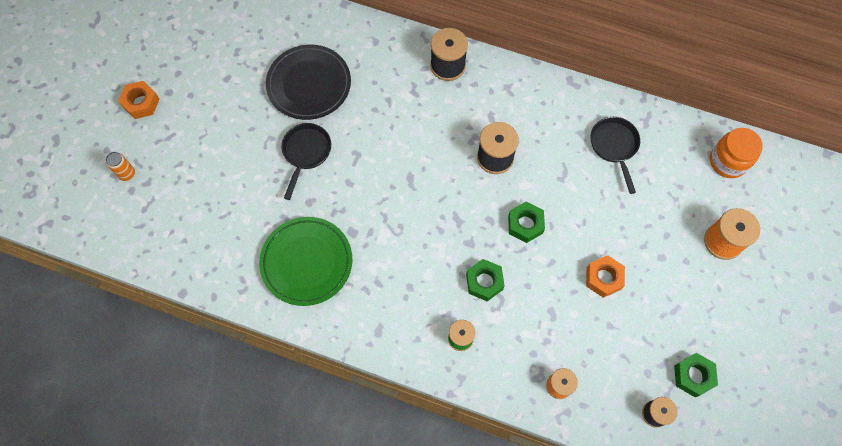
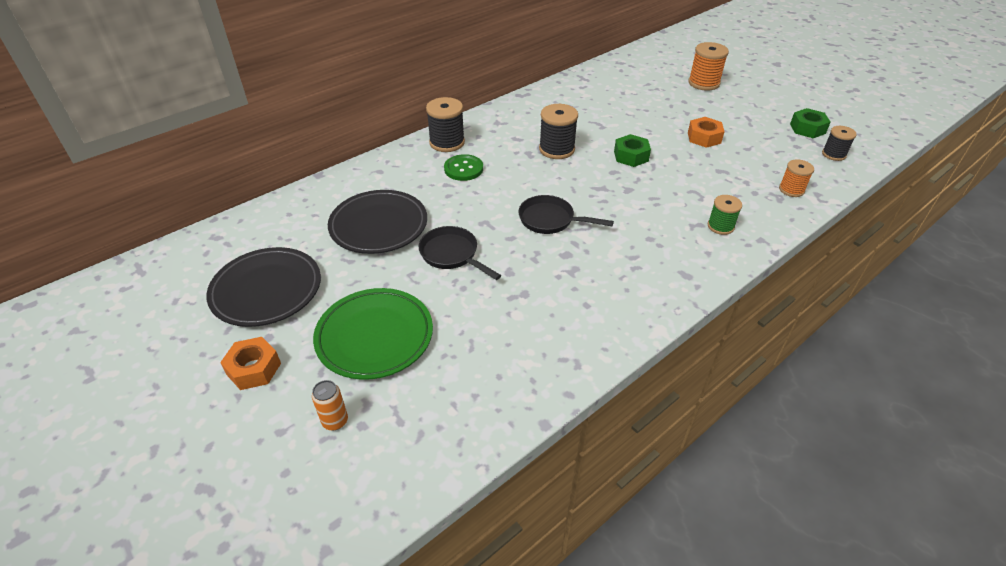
camera: 60 degrees left, 25 degrees down
(206, 61) = (266, 290): none -> black plate
(307, 262) = (577, 298): green plate -> green plate (375, 337)
(417, 100) = (463, 169): none -> green button
(484, 282) = (671, 194): green nut -> none
(614, 146) = (594, 96): black pan -> black pan (550, 220)
(728, 161) = (642, 61): orange jar -> none

